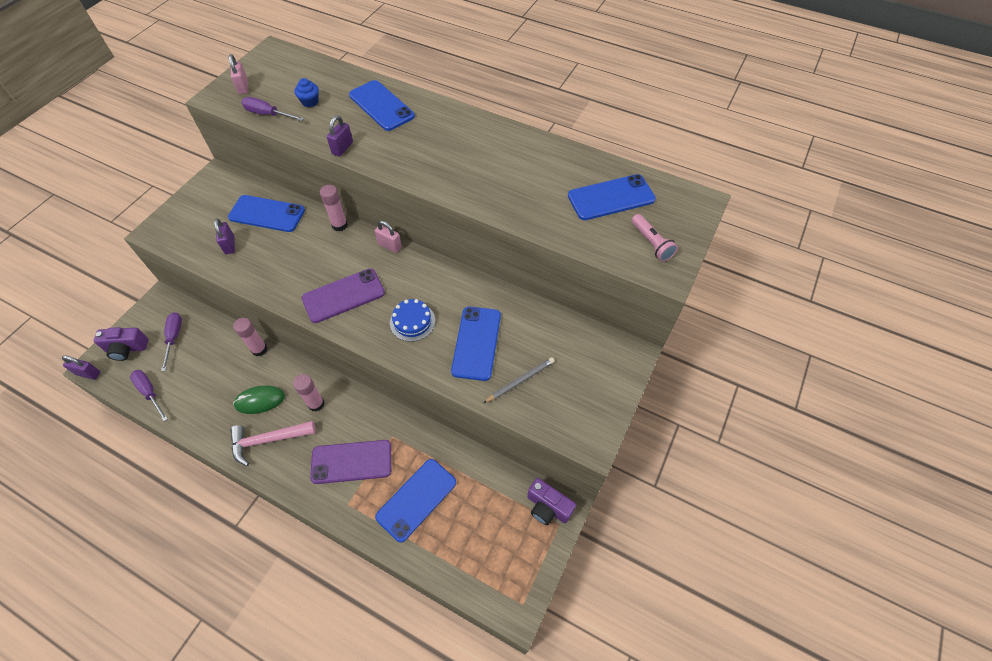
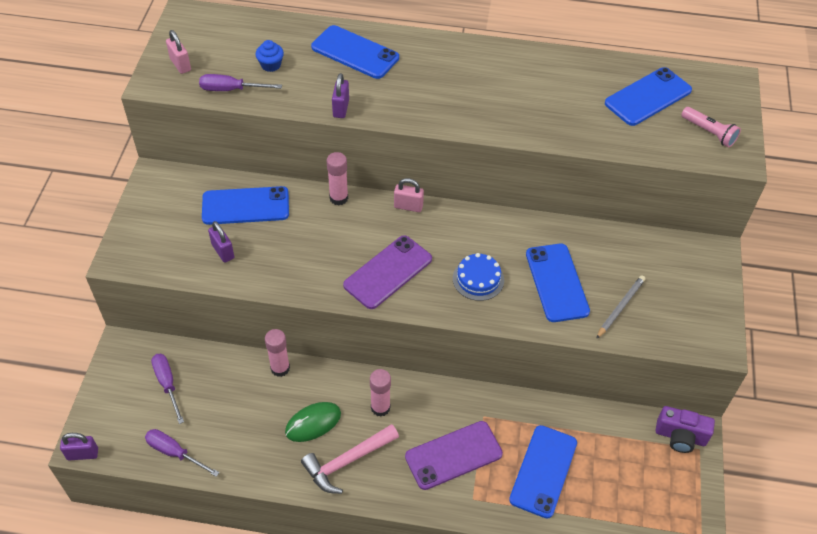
camera: 20 degrees left, 5 degrees down
(127, 349) = (115, 413): purple camera -> none

